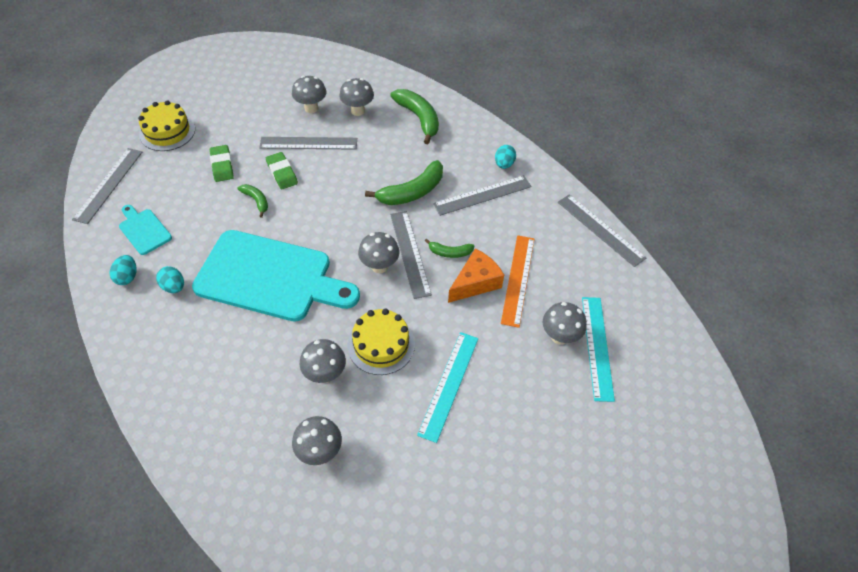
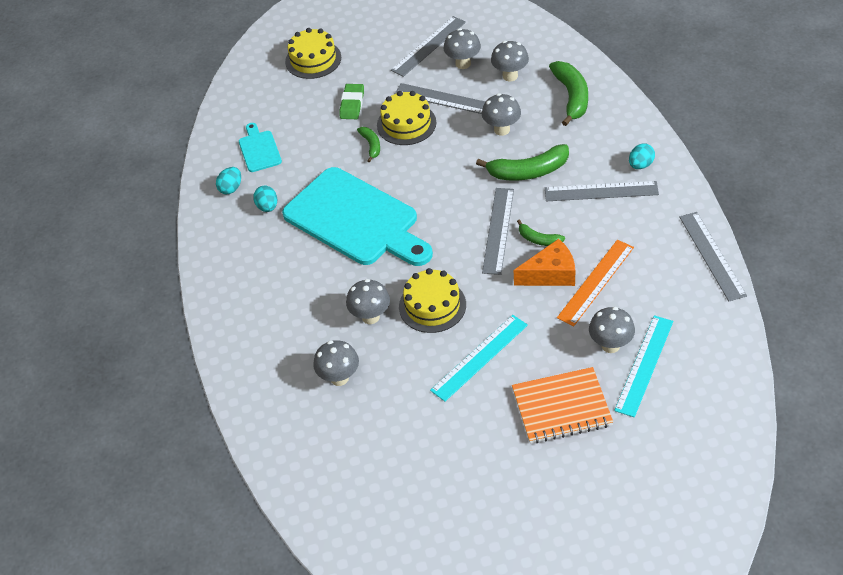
camera: 30 degrees right, 5 degrees down
(108, 184) = (242, 100): grey ruler -> grey ruler (428, 46)
(282, 173) = (406, 124): green eraser -> yellow cake
(379, 266) = (463, 235): grey mushroom -> grey mushroom (502, 130)
(547, 413) = (561, 407): none -> orange notebook

